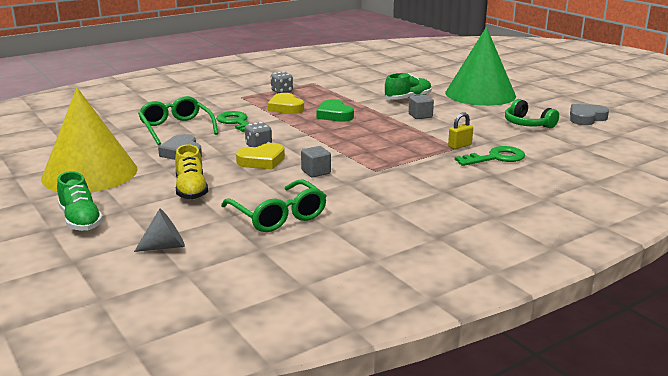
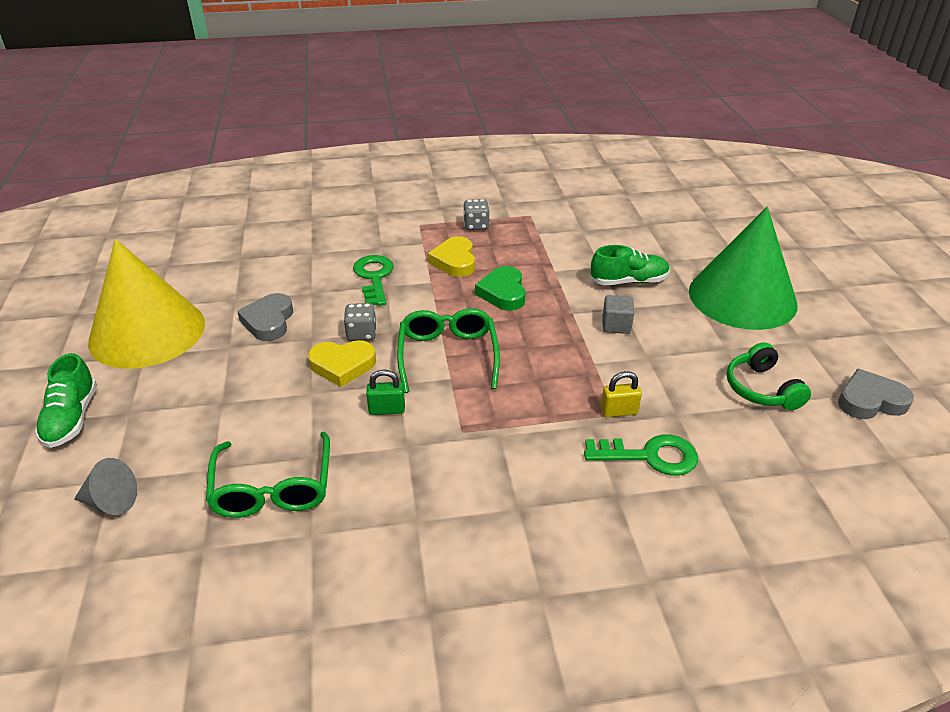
camera: 25 degrees right, 15 degrees up
(176, 128) = (299, 270): green glasses -> green glasses (448, 355)
(191, 190) = (221, 399): yellow shoe -> none
(316, 172) = (387, 409): grey cube -> green padlock

